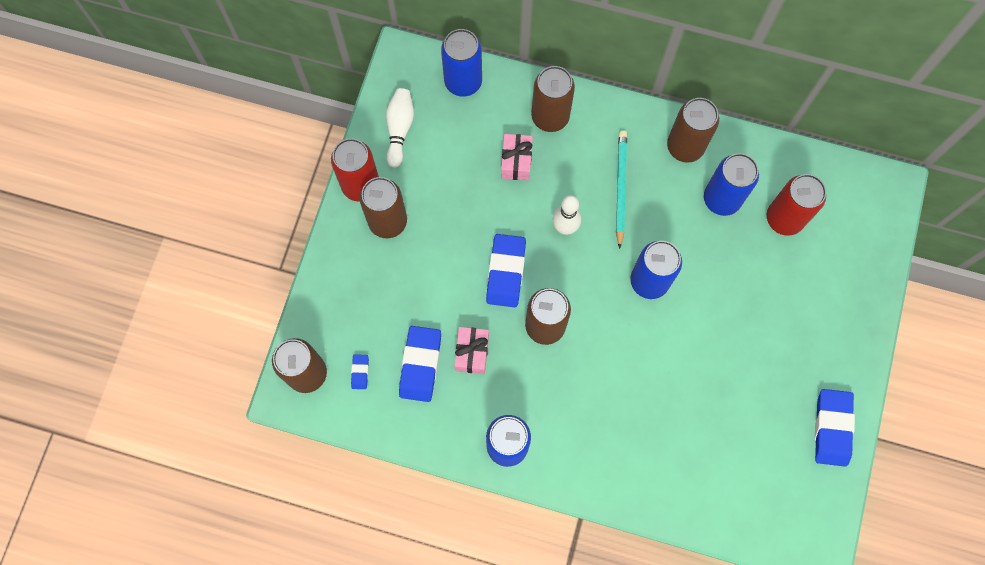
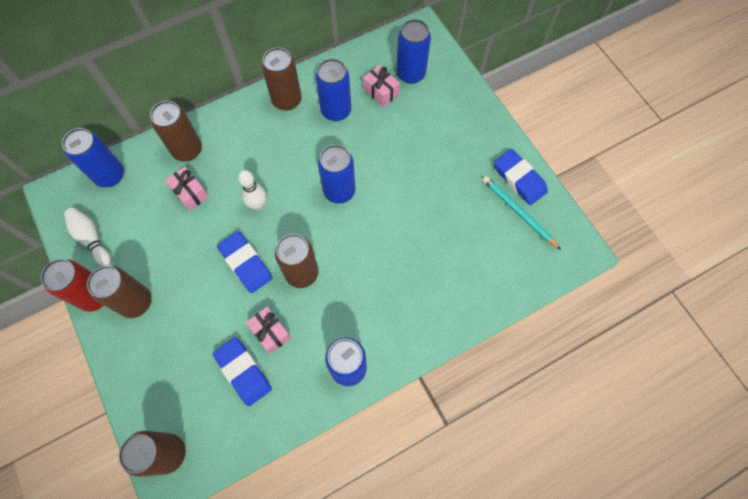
camera: 45 degrees left, 5 degrees down
(360, 372) = (206, 416): blue eraser -> none
(620, 187) = (270, 154): turquoise pencil -> turquoise pencil (518, 212)
(784, 218) = (381, 92): red can -> pink gift
(833, 226) = (410, 73): none -> blue can

